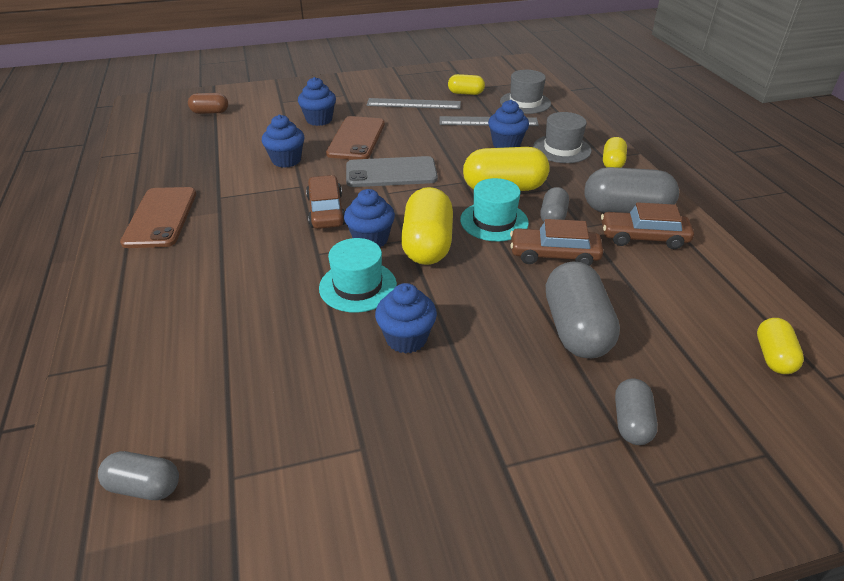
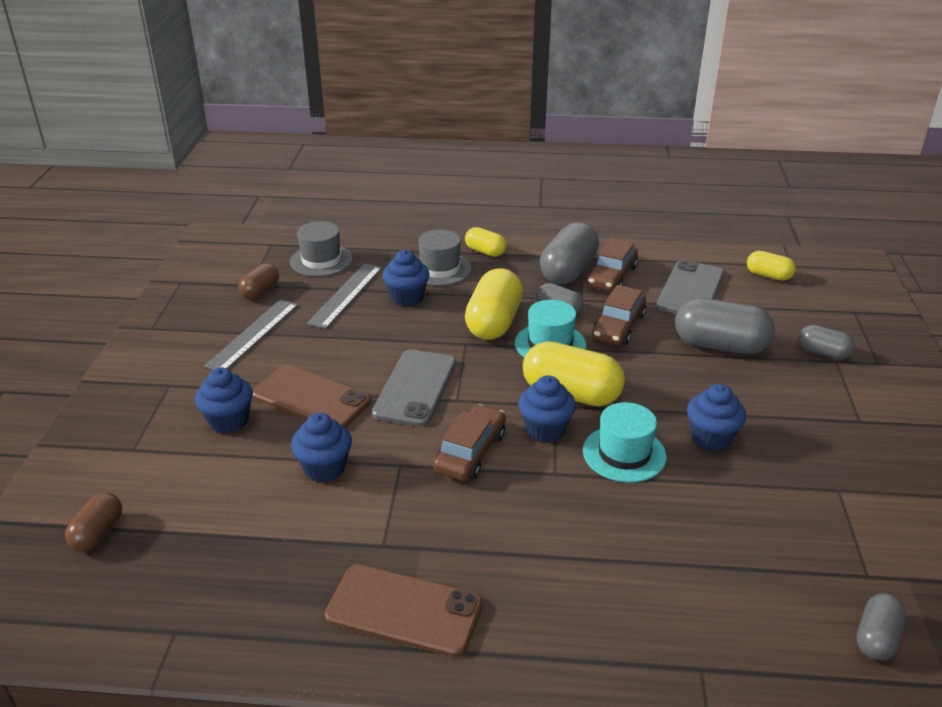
camera: 70 degrees left, 5 degrees down
(326, 211) = (471, 452): brown car -> brown car turned 105 degrees clockwise
(465, 93) = (260, 291): yellow capsule -> brown capsule
(671, 294) = (690, 290): none -> grey phone

